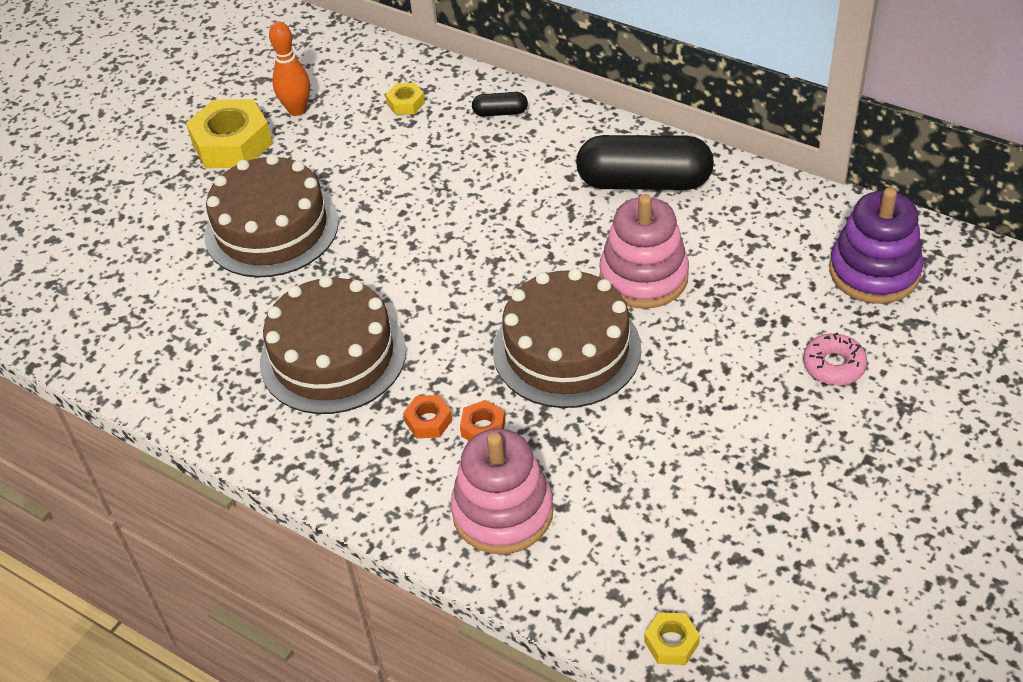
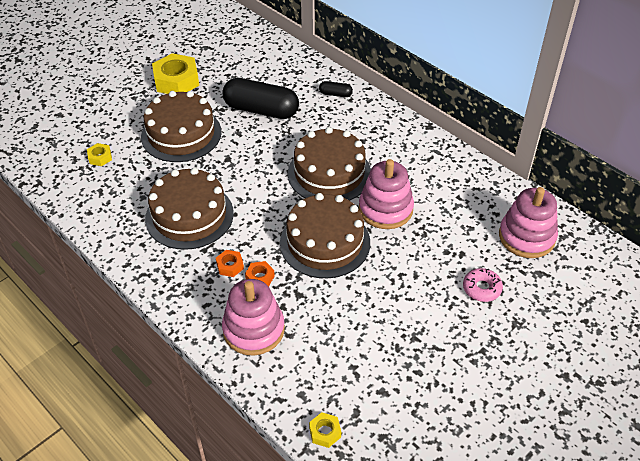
camera: 10 degrees right, 0 degrees up
(297, 110) = (220, 69): orange bowling pin -> none
(406, 103) = (283, 78): yellow nut -> yellow nut (100, 157)
(535, 239) = (329, 173): none -> brown cake
(644, 182) = (405, 153): black capsule -> black capsule (261, 110)
(874, 272) = (526, 237): purple stacking toy -> pink stacking toy

